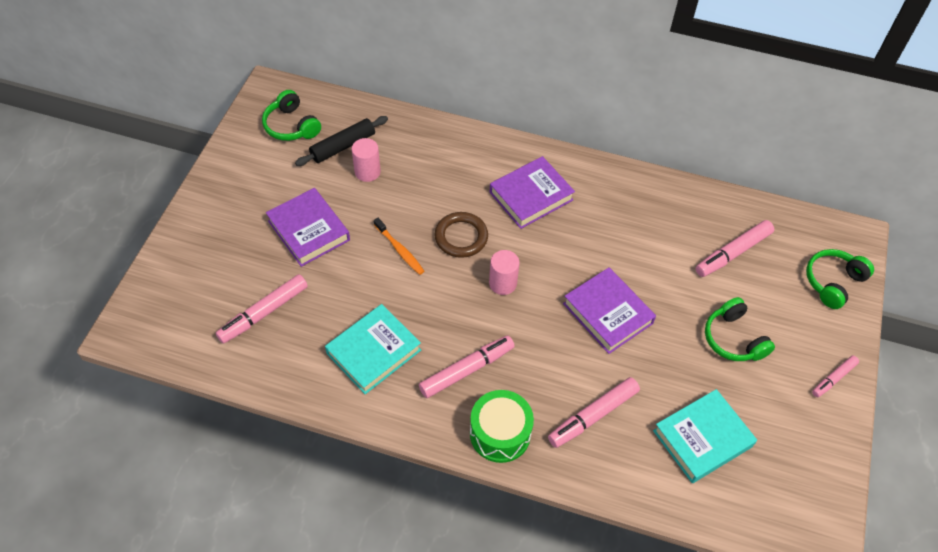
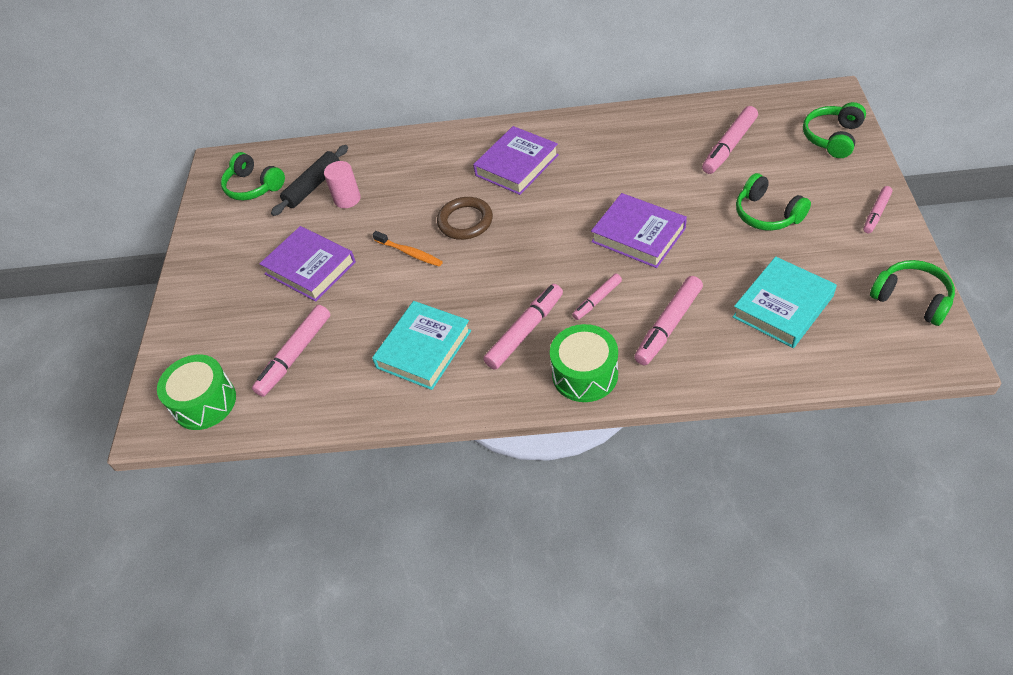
camera: 10 degrees left, 5 degrees down
(173, 328) = (204, 402): none -> green drum
(503, 283) = (524, 245): pink cylinder -> none
(542, 365) = (597, 300): none -> pink marker
(821, 479) = (912, 299): none -> green headphones

